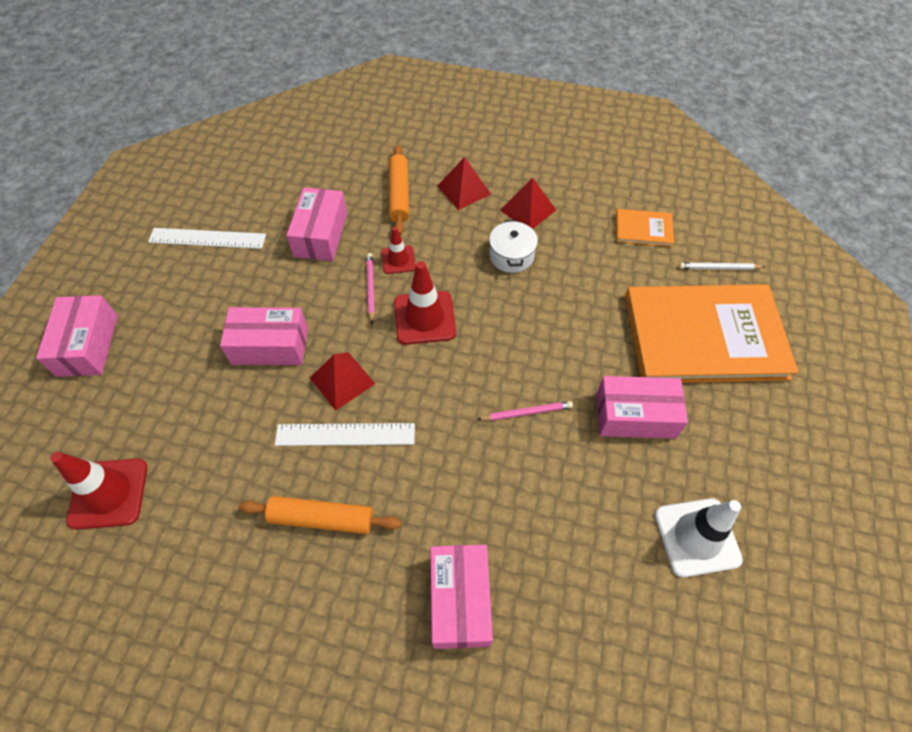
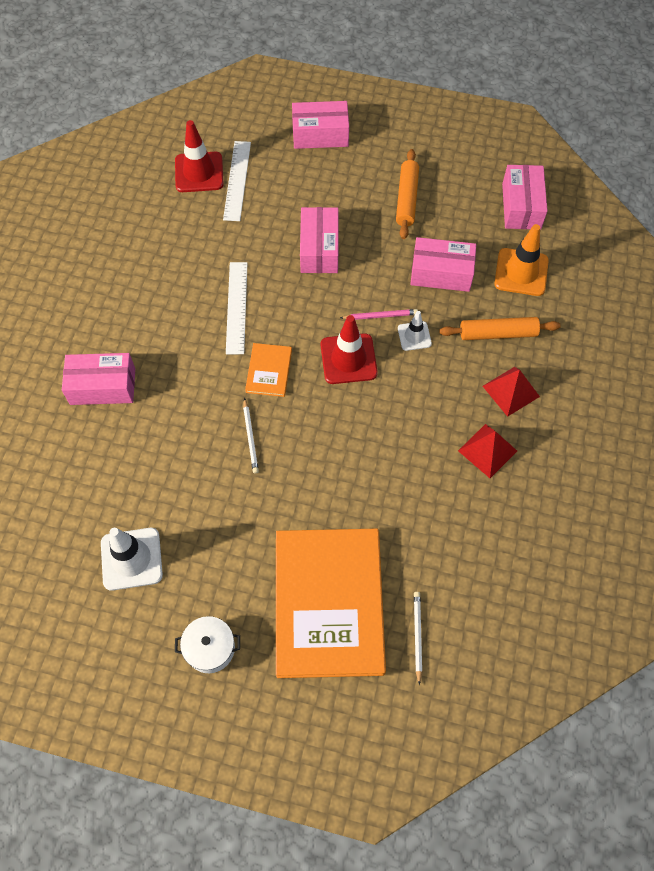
camera: 90 degrees right, 5 degrees up
(207, 238) = (431, 190): white ruler -> white ruler (237, 180)
(322, 518) = (170, 298): orange rolling pin -> orange rolling pin (407, 199)
(328, 173) = (521, 272): none -> orange traffic cone
(342, 380) = (285, 301): red pyramid -> none
(398, 260) = (414, 336): red traffic cone -> white traffic cone
(511, 256) = (424, 432): white pot -> white pot (210, 648)
(526, 412) = (250, 437): pink pencil -> white pencil
(635, 415) = (244, 525): pink box -> pink box (521, 206)
(643, 229) = (468, 564): orange book -> orange book (269, 371)

